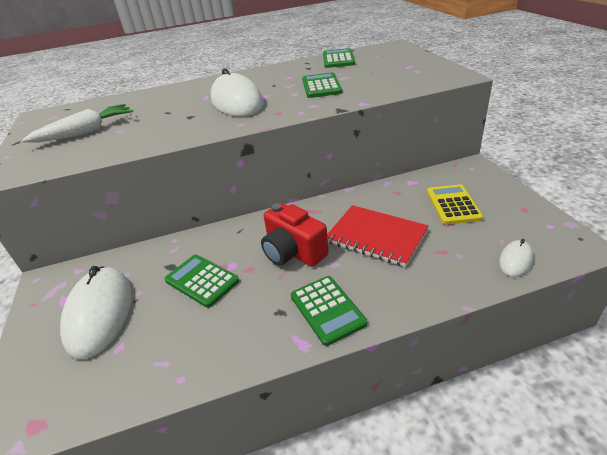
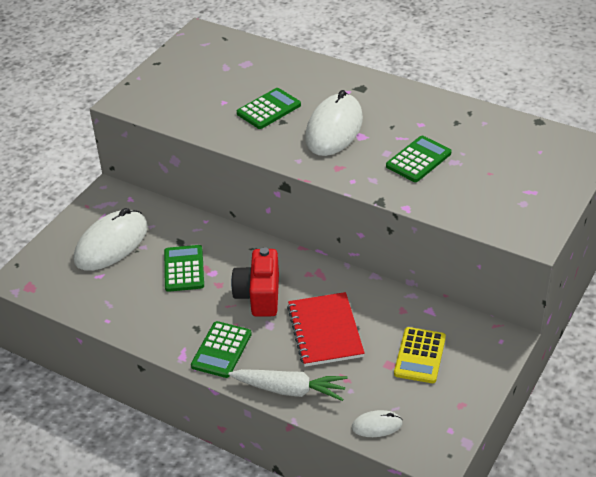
camera: 45 degrees right, 5 degrees up
(86, 132) = (204, 85): white carrot -> white carrot (290, 390)
(338, 59) = (501, 129): green calculator -> green calculator (269, 109)
(453, 205) = (420, 356): yellow calculator -> yellow calculator turned 150 degrees clockwise

